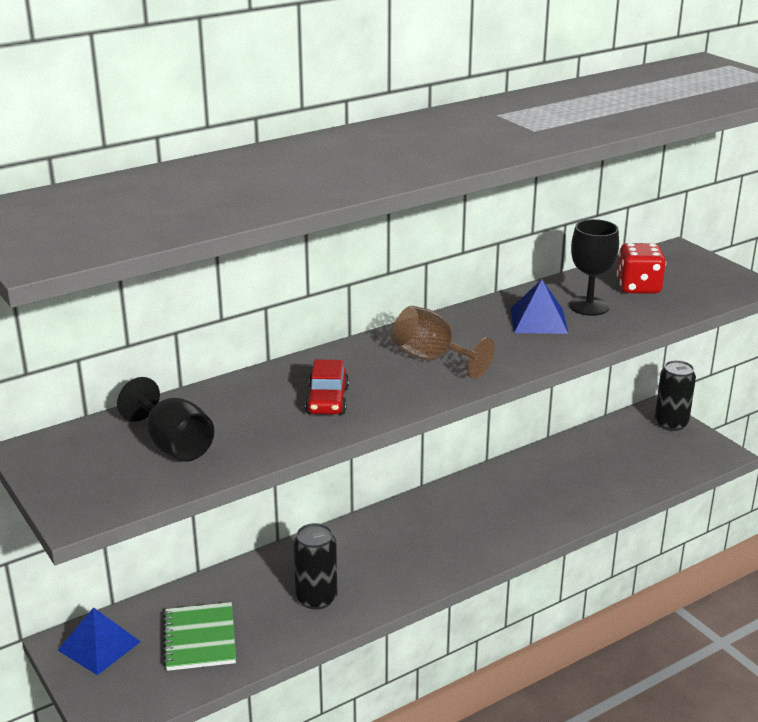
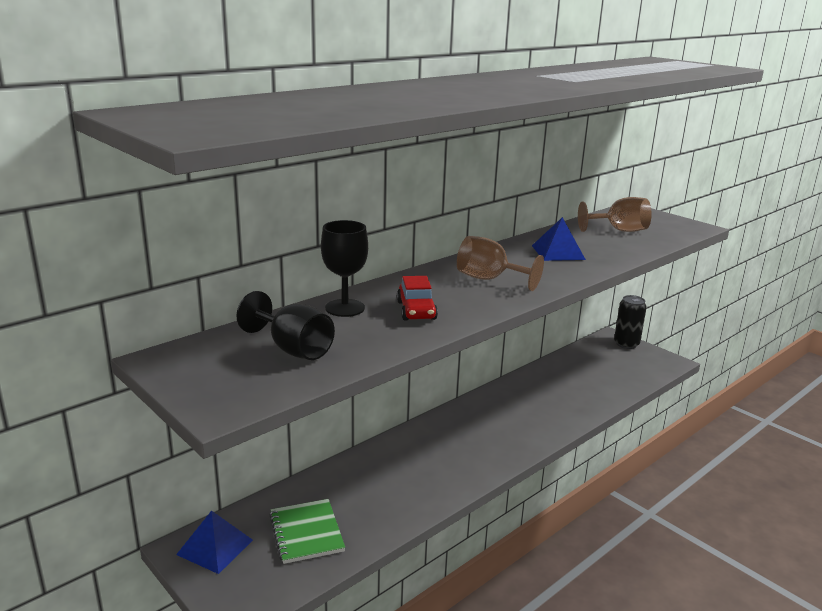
camera: 10 degrees left, 5 degrees down
(316, 598) = (399, 490): black can -> none
(589, 306) = (590, 242): black goblet -> black goblet (345, 308)
(638, 287) = (619, 230): red dice -> brown goblet

